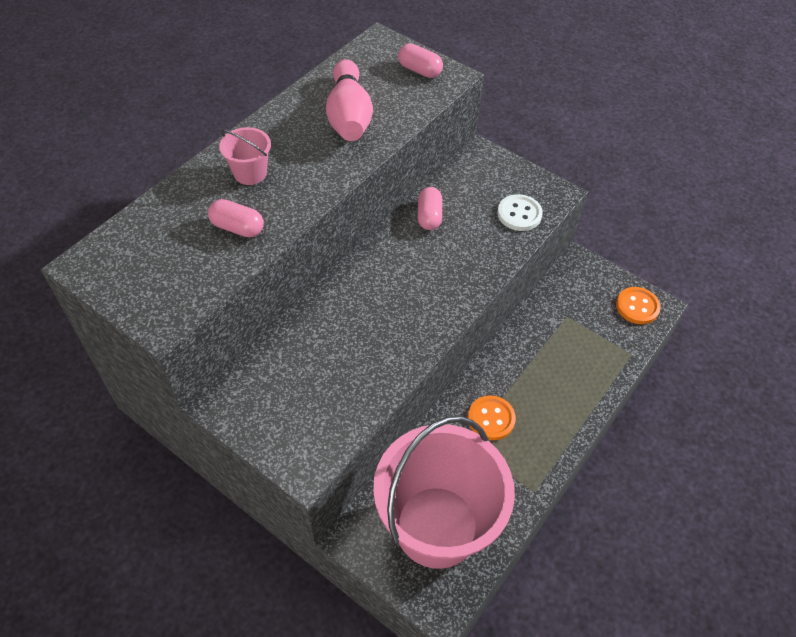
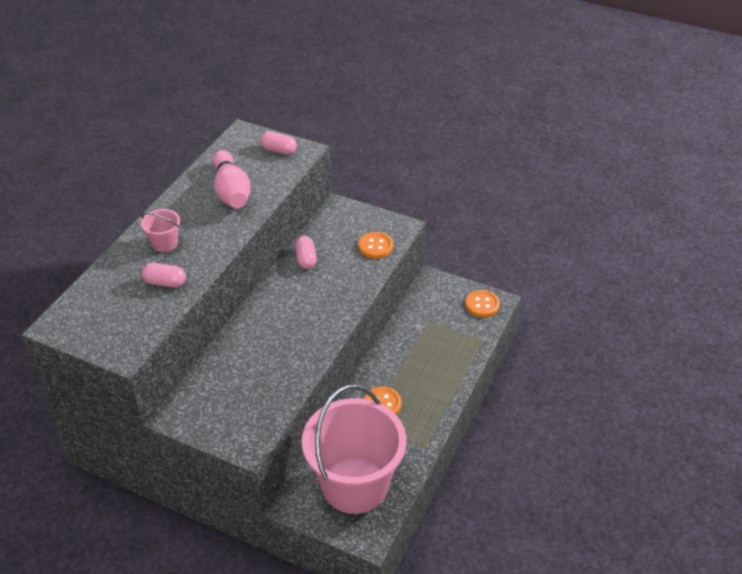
camera: 10 degrees left, 10 degrees down
(519, 214) = (375, 246): white button -> orange button

